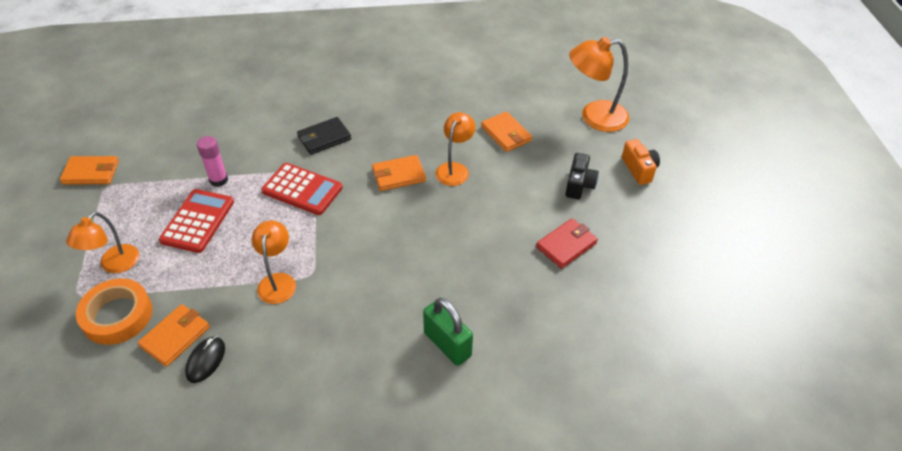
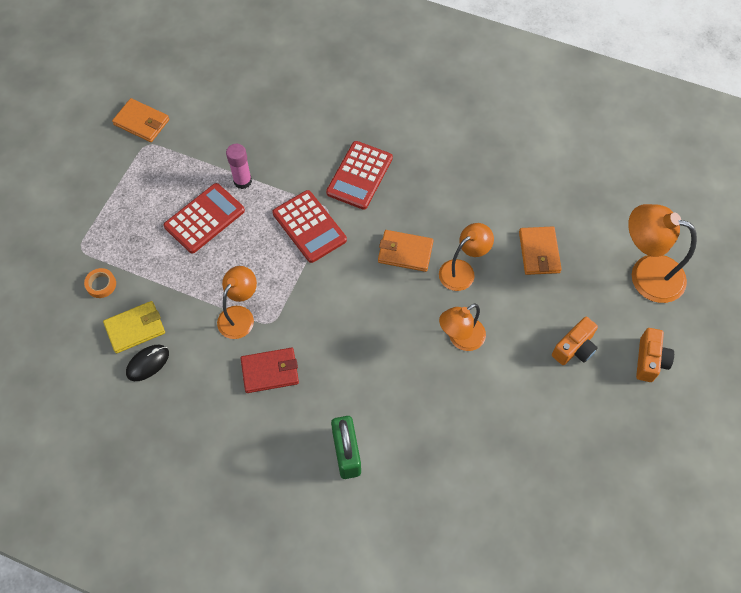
camera: 30 degrees right, 15 degrees up
(114, 265) = (119, 232): orange lamp -> orange lamp (460, 339)
(117, 315) = (101, 284): orange tape -> orange tape, size x0.48
(175, 336) = (135, 328): orange wallet -> yellow wallet
(324, 138) = (359, 175): black wallet -> red calculator
(566, 245) = (516, 409): red wallet -> red wallet (270, 371)
(579, 185) = (574, 348): black camera -> orange camera

